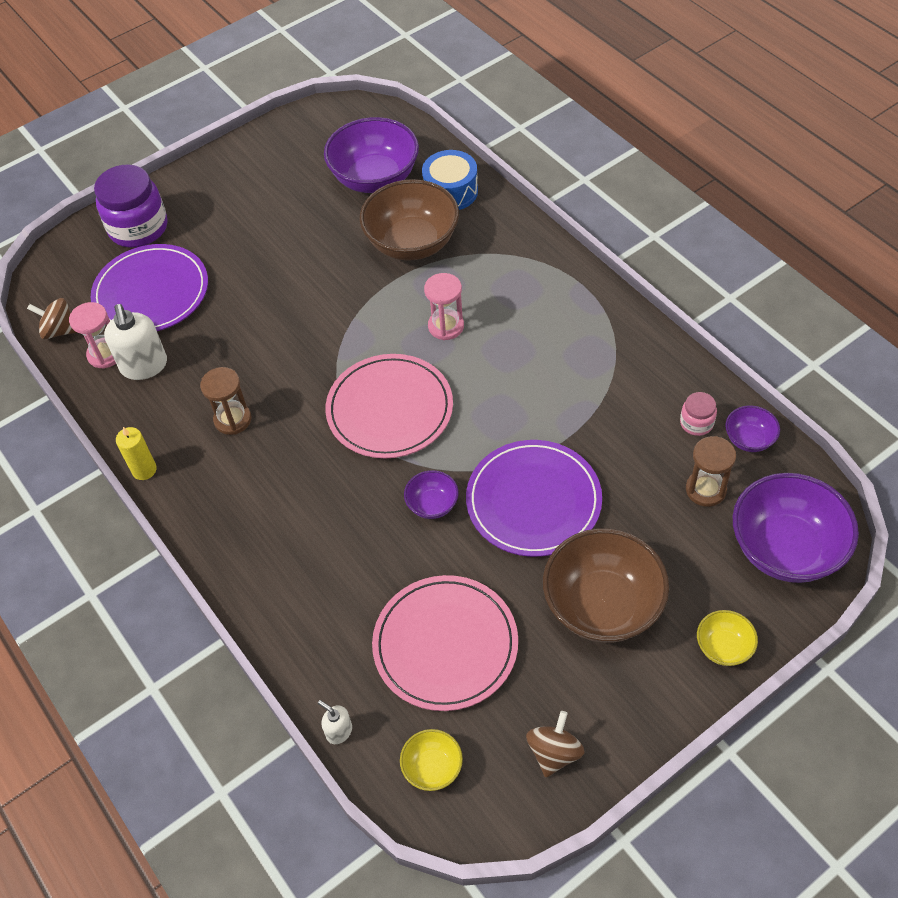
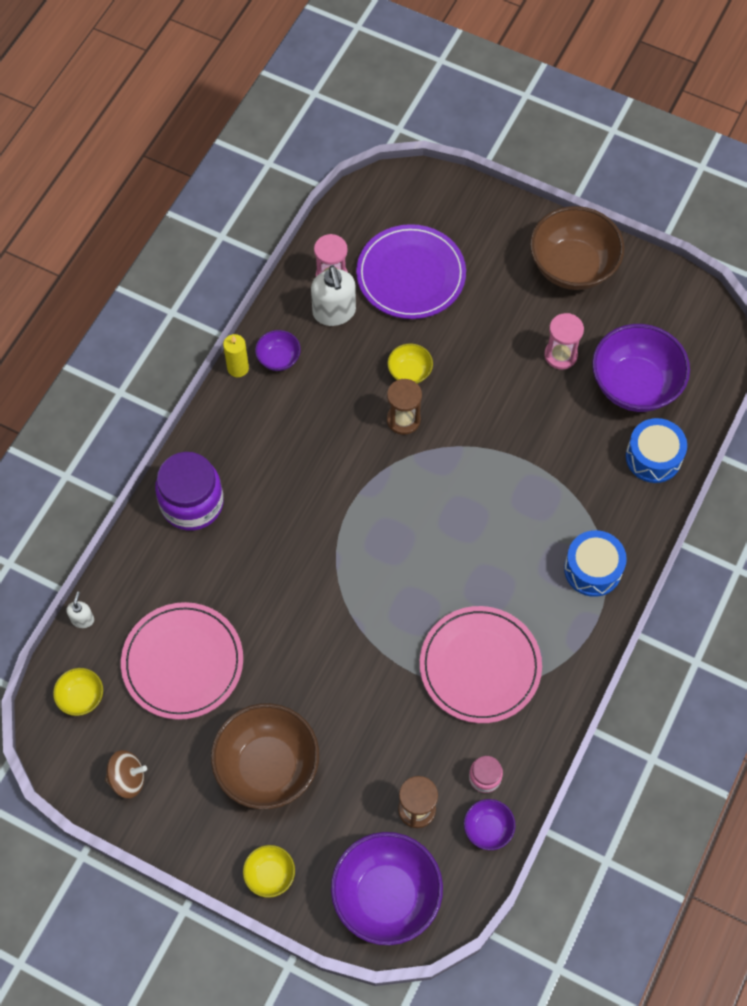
camera: 60 degrees right, 10 degrees up
(59, 330) = (338, 230): brown spinning top -> none
(138, 228) = (475, 225): purple jar -> purple jar (192, 503)
(144, 366) = (334, 312): white soap dispenser -> white soap dispenser turned 60 degrees counterclockwise
(232, 419) = (314, 406): brown hourglass -> brown hourglass (403, 420)
(250, 330) = (409, 372): none -> yellow bowl
(390, 409) = (380, 520): pink plate -> pink plate (480, 666)
(412, 243) = (572, 453): brown bowl -> brown bowl (572, 266)
(432, 504) = (303, 596): purple bowl -> purple bowl (278, 358)
(446, 326) = (490, 525): pink hourglass -> pink hourglass (560, 355)
(532, 270) = (593, 569): none -> blue drum
(533, 501) = (342, 673): purple plate -> none

